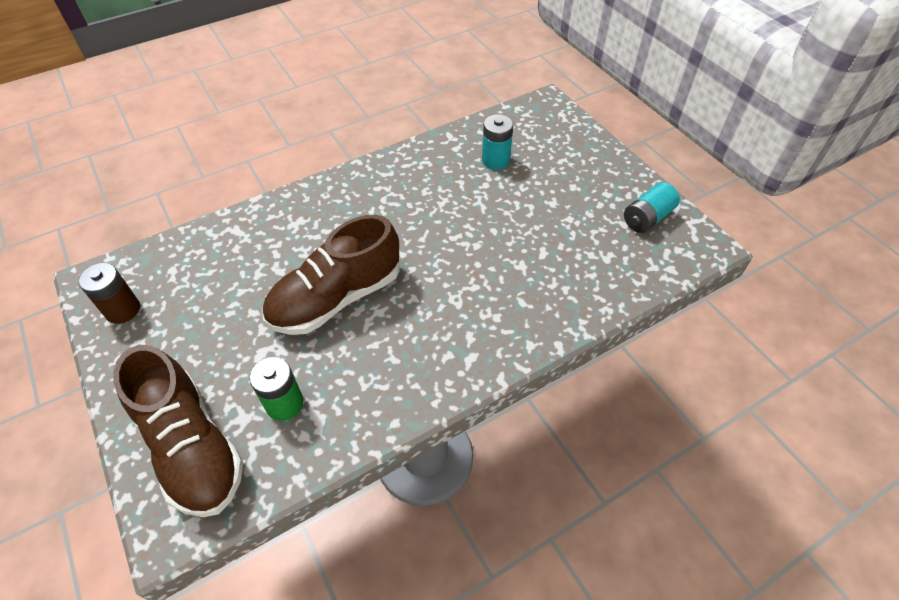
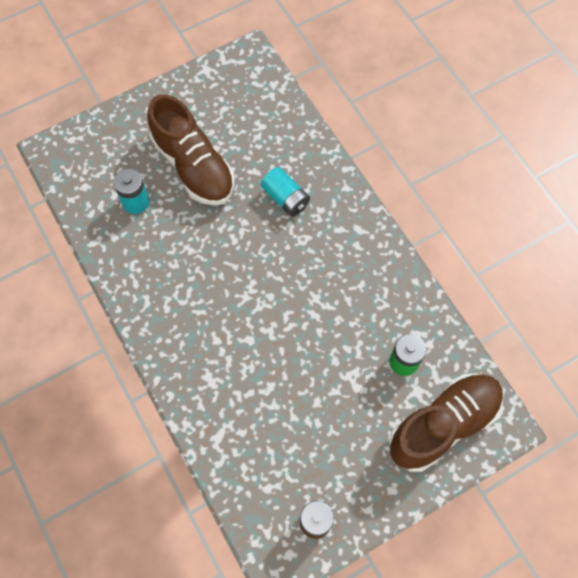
camera: 90 degrees left, 15 degrees up
(336, 298) = (301, 333): brown shoe -> brown shoe (193, 166)
(647, 218) = (218, 90): turquoise battery -> turquoise battery (285, 198)

